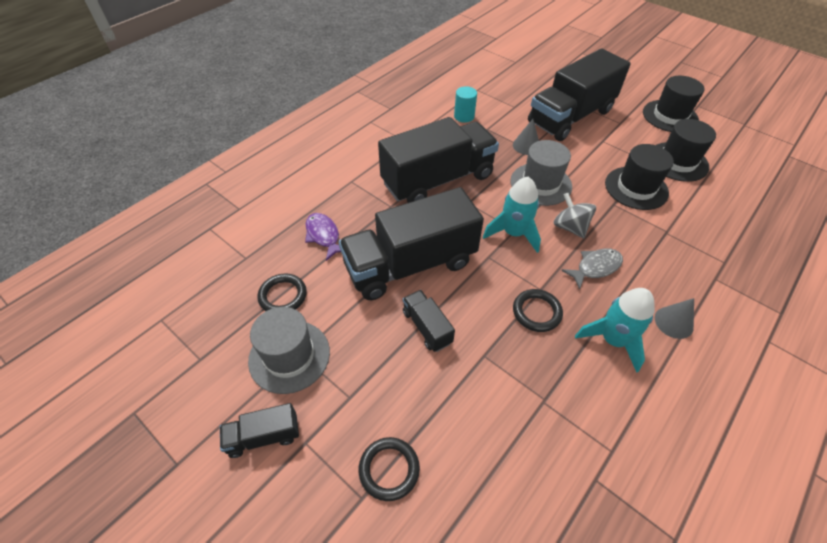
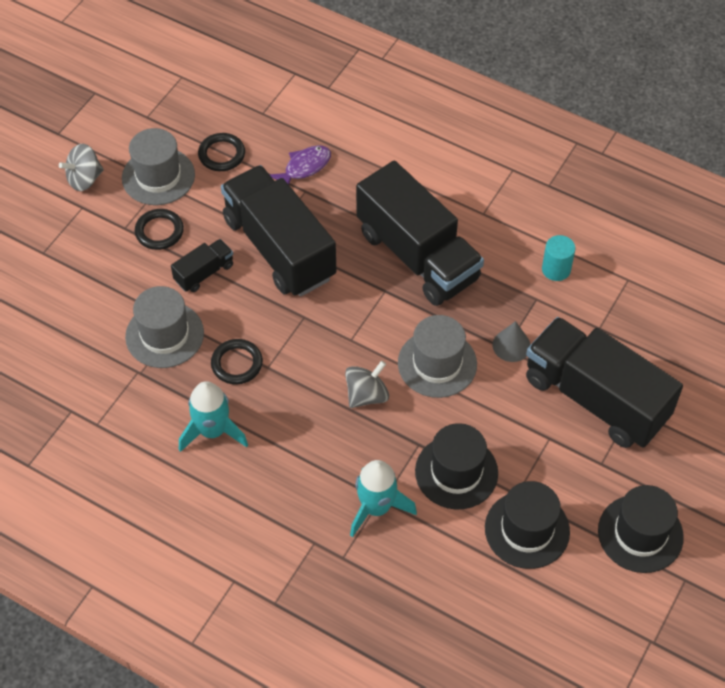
camera: 80 degrees right, 5 degrees up
(263, 436) = (84, 179): black truck -> grey spinning top
(389, 469) = (66, 266): black ring -> black ring (159, 231)
(499, 371) = (164, 335): none -> grey hat
(513, 233) = (344, 338): turquoise rocket -> turquoise rocket (376, 508)
(595, 267) = (308, 419): grey fish -> none
(673, 322) = (244, 490): grey cone -> none

